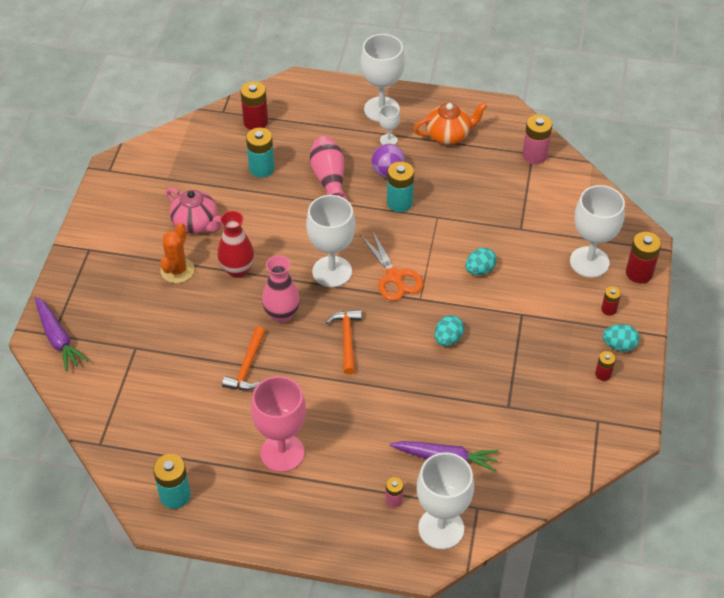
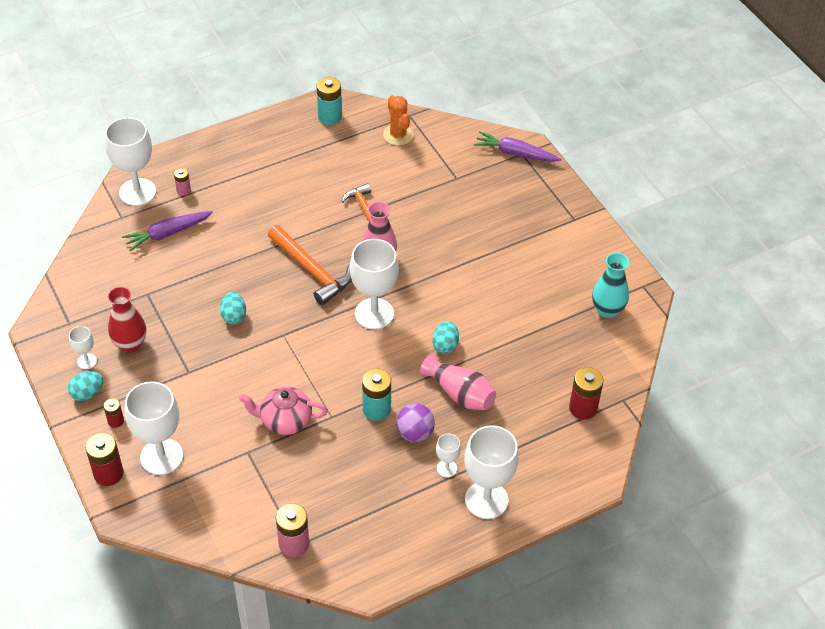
camera: 140 degrees right, 0 degrees up
(157, 170) = (607, 310): none -> turquoise vase
(177, 270) = (492, 244): orange cactus -> orange cactus (398, 135)
(196, 223) = (521, 286): pink teapot -> pink teapot (285, 420)
(237, 270) = (448, 271): red vase -> red vase (130, 344)
(261, 168) = (526, 366): turquoise battery -> none
(282, 453) = (285, 175): pink goblet -> none
(347, 339) = (312, 270): orange hammer -> orange hammer, size x1.52
(394, 277) = (320, 340): orange scissors -> none
(448, 135) = (396, 512): orange teapot -> none
(479, 270) = (254, 389): turquoise egg -> turquoise egg (445, 345)
(603, 374) = (87, 361): red battery -> white goblet

